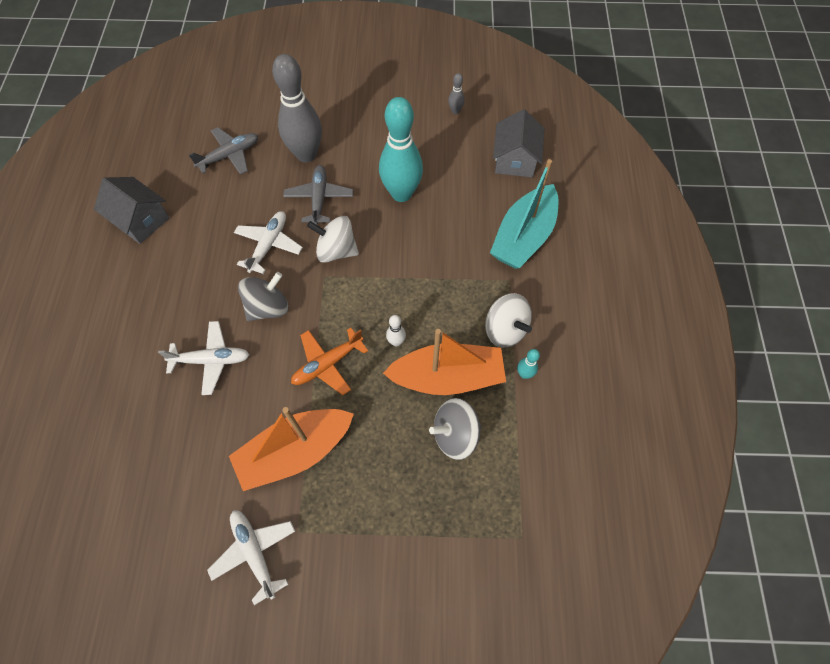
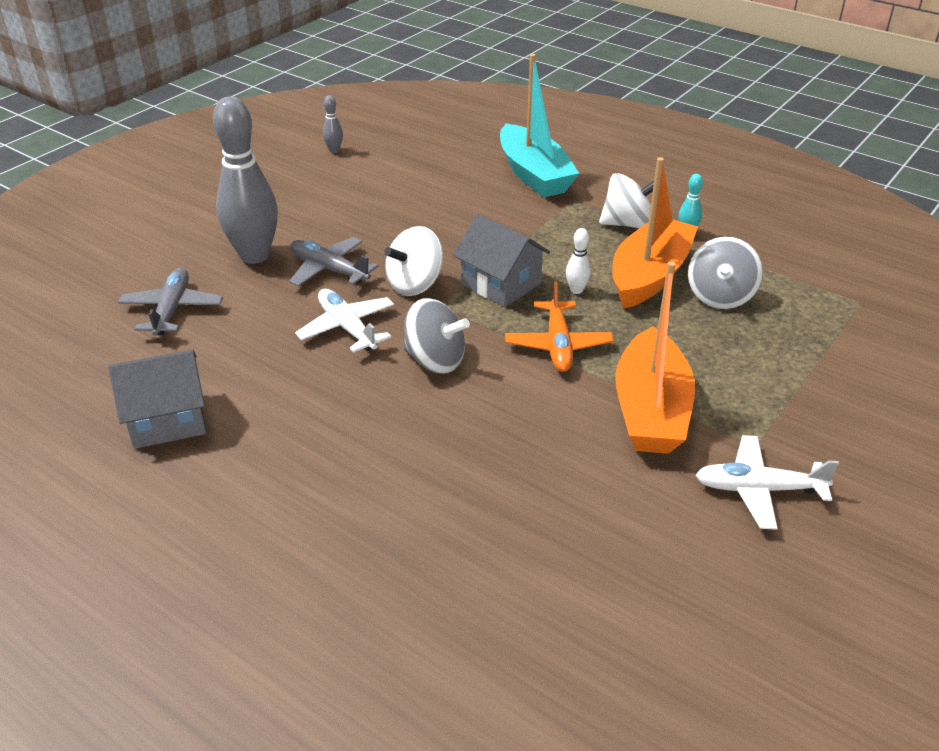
camera: 55 degrees left, 25 degrees down
(211, 360) = (461, 432): white plane -> none
(268, 307) = (435, 360): grey spinning top -> grey spinning top turned 120 degrees clockwise
(401, 193) = (394, 218): turquoise bowling pin -> none
(515, 160) = (439, 144): grey house -> grey house (501, 284)

